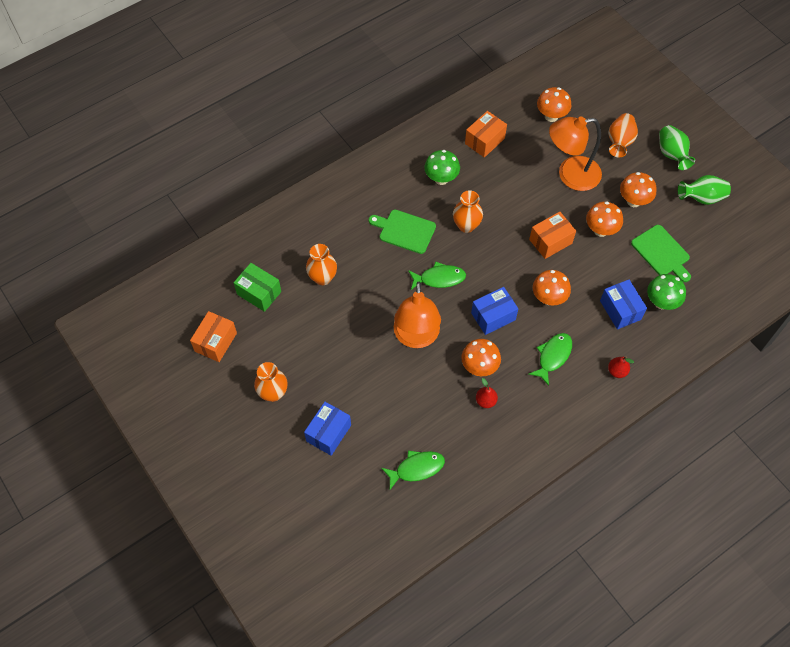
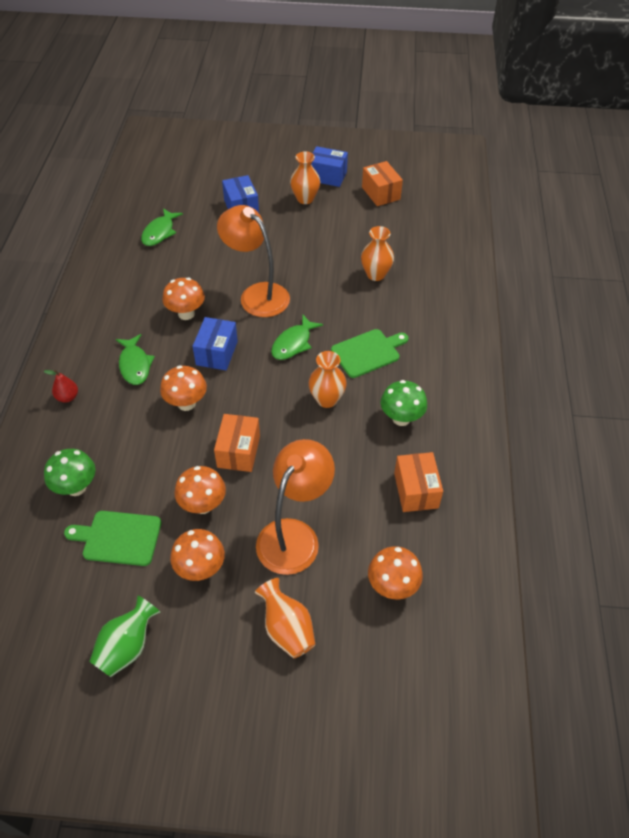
camera: 130 degrees right, 10 degrees down
(259, 293) = (400, 234): green box -> none
(485, 401) = (156, 298): red pear -> none
(620, 310) = (110, 447): blue box -> blue box (327, 176)
(671, 154) = (213, 674): green vase -> none

